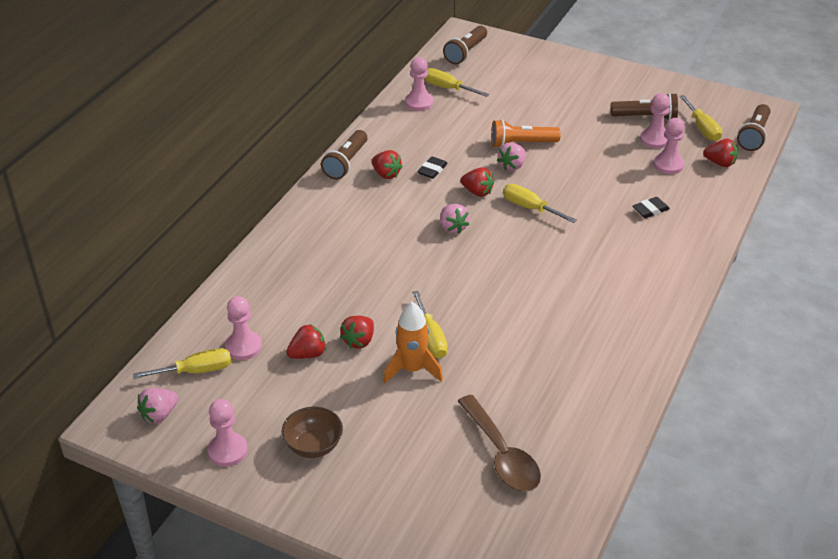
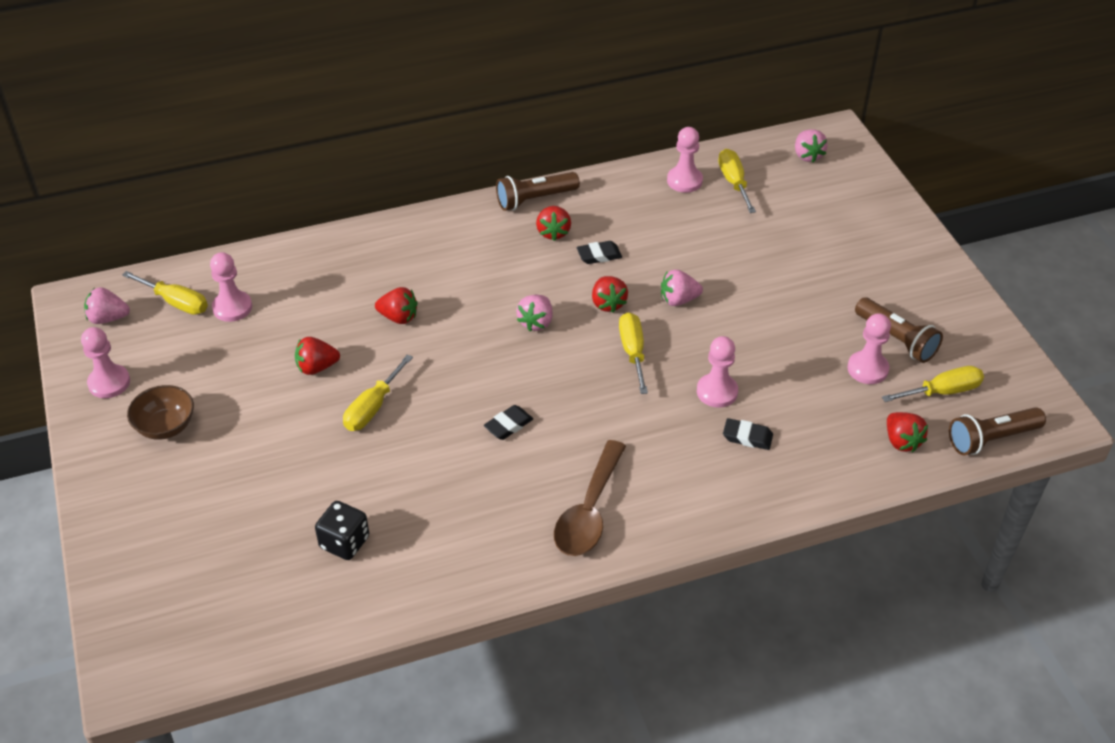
camera: 45 degrees right, 5 degrees up
(308, 354) = (266, 349): red strawberry -> red strawberry (398, 317)
(412, 369) = (320, 423): orange rocket -> none
(465, 52) = (807, 155): brown flashlight -> pink strawberry
(501, 454) = (279, 551): brown spoon -> brown spoon (589, 511)
(521, 143) = (721, 284): orange flashlight -> none
(523, 291) = (508, 425): none -> black eraser
(532, 419) = (344, 542): none -> black dice
(668, 165) = (840, 405): pink pawn -> pink pawn (717, 392)
(702, 128) = (942, 392): yellow screwdriver -> yellow screwdriver turned 135 degrees counterclockwise

